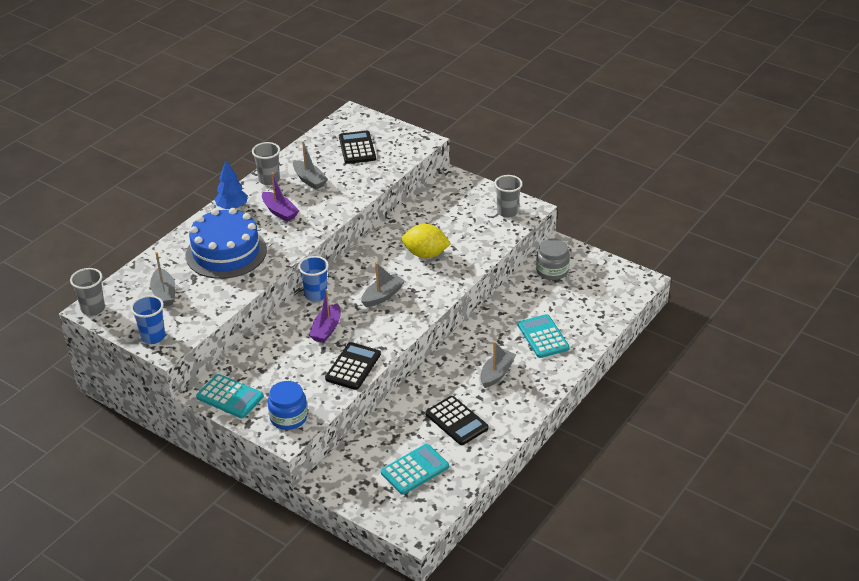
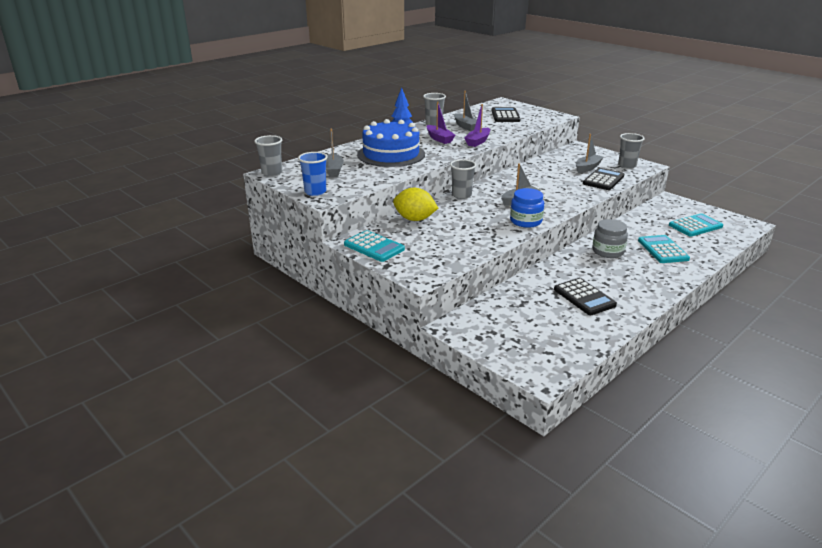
camera: 10 degrees right, 10 degrees down
(288, 417) = (425, 265): blue jar -> blue jar (525, 221)
(316, 295) = (461, 195): blue cup -> grey cup
(326, 329) = (468, 215): purple boat -> purple boat (478, 142)
(353, 366) = (490, 239): black calculator -> black calculator (603, 180)
(414, 470) = (542, 328): turquoise calculator -> turquoise calculator (695, 226)
(425, 254) = (557, 182): yellow lemon -> yellow lemon (414, 219)
(497, 373) = (621, 269): grey boat -> grey boat (587, 168)
(552, 271) = (665, 212): grey jar -> grey jar (608, 251)

